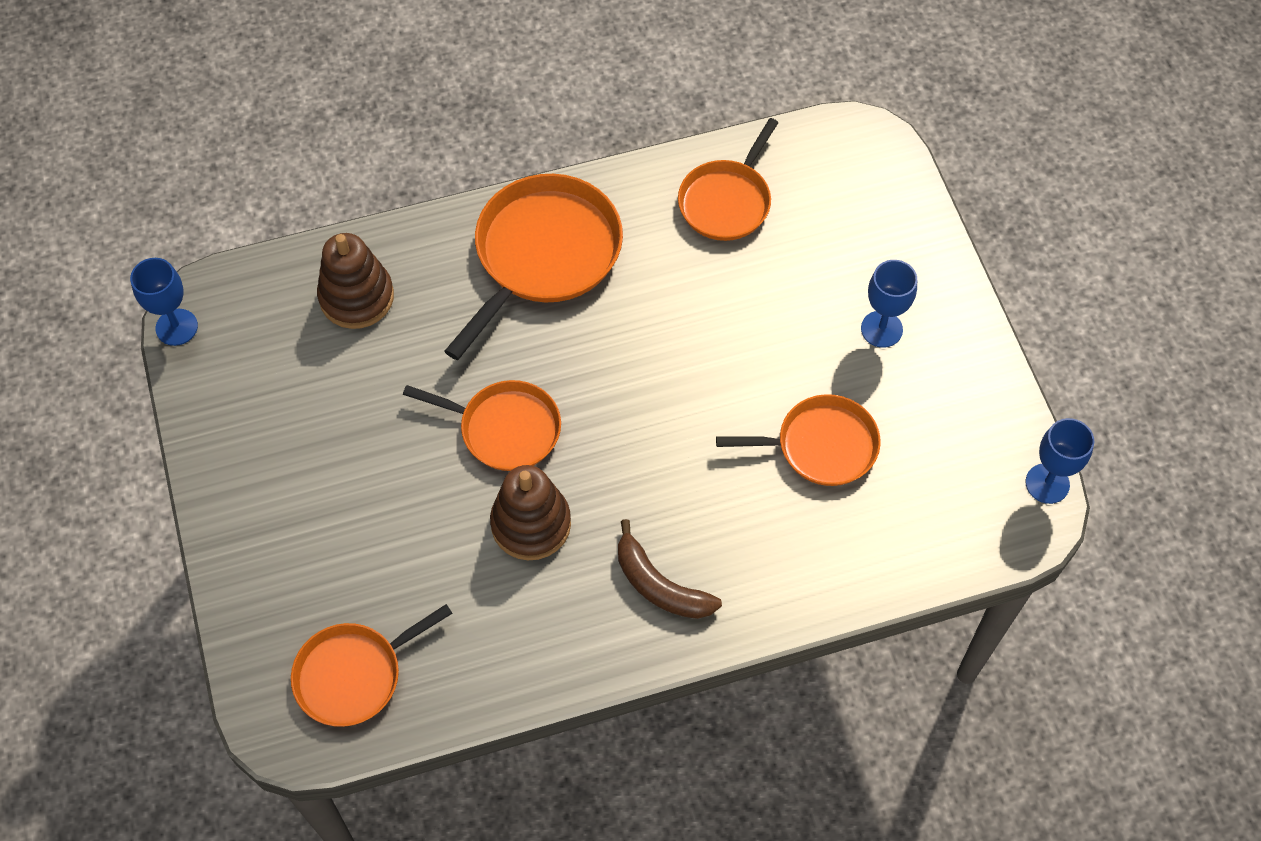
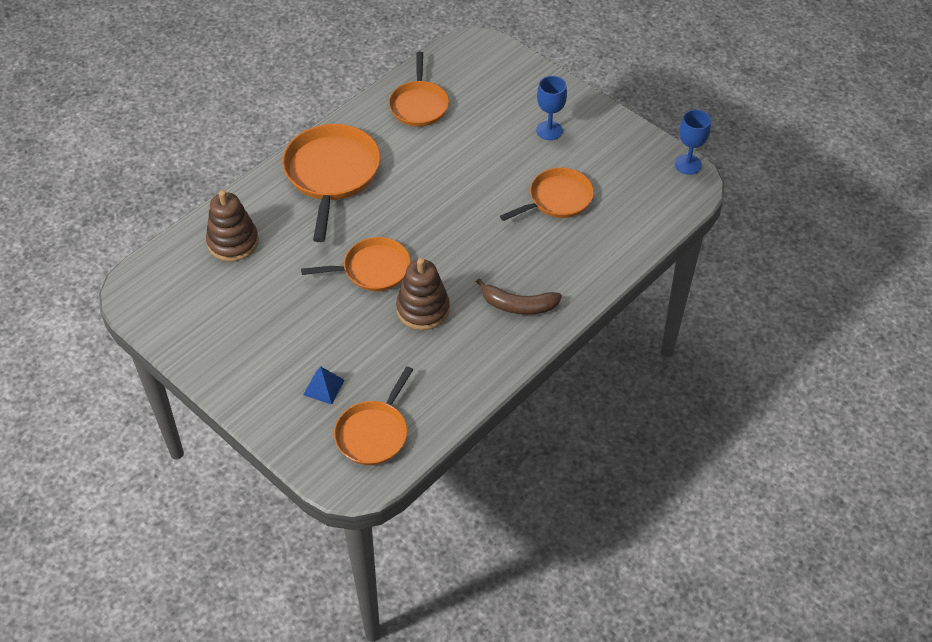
camera: 30 degrees left, 10 degrees down
(176, 327) = (128, 306): blue goblet -> none
(335, 573) = (324, 387): none -> blue pyramid

